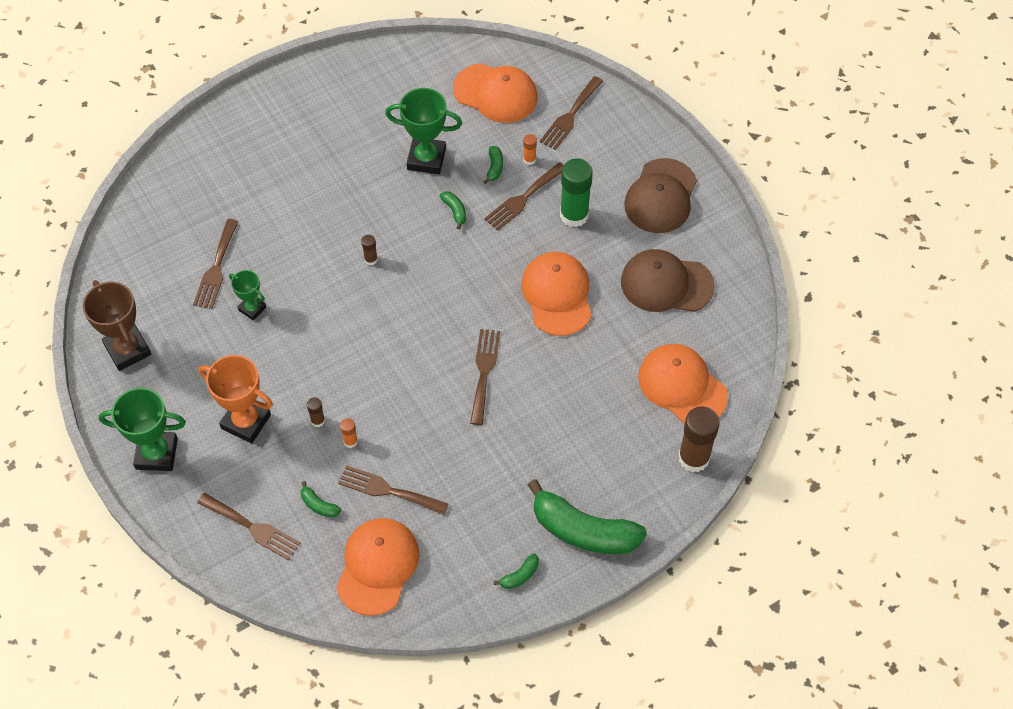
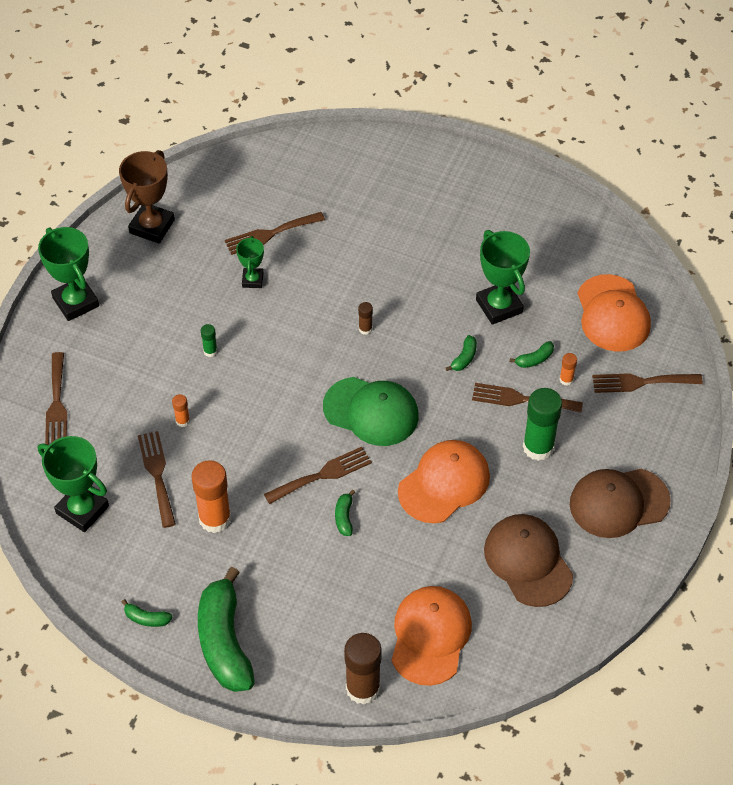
camera: 55 degrees right, 5 degrees down
(246, 421) = (147, 340): orange trophy -> none
(297, 381) = (210, 351): none -> green glue stick
(318, 421) = (184, 387): brown glue stick -> none
(319, 505) = (108, 435): green banana -> green banana (344, 517)
(377, 566) = (82, 510): orange cap -> green trophy
(452, 303) = (371, 411): none -> green cap
(464, 472) = (215, 519): none -> orange glue stick

